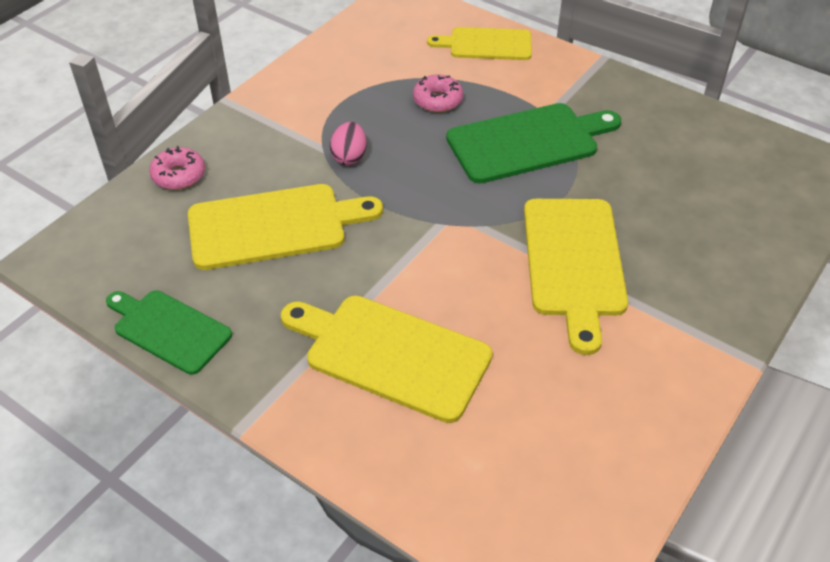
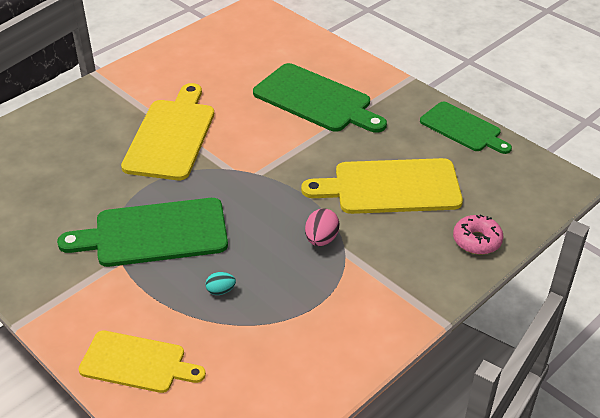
camera: 170 degrees left, 5 degrees down
(390, 354) = (316, 100): yellow cutting board -> green cutting board
(437, 100) = (220, 291): pink donut -> turquoise egg

